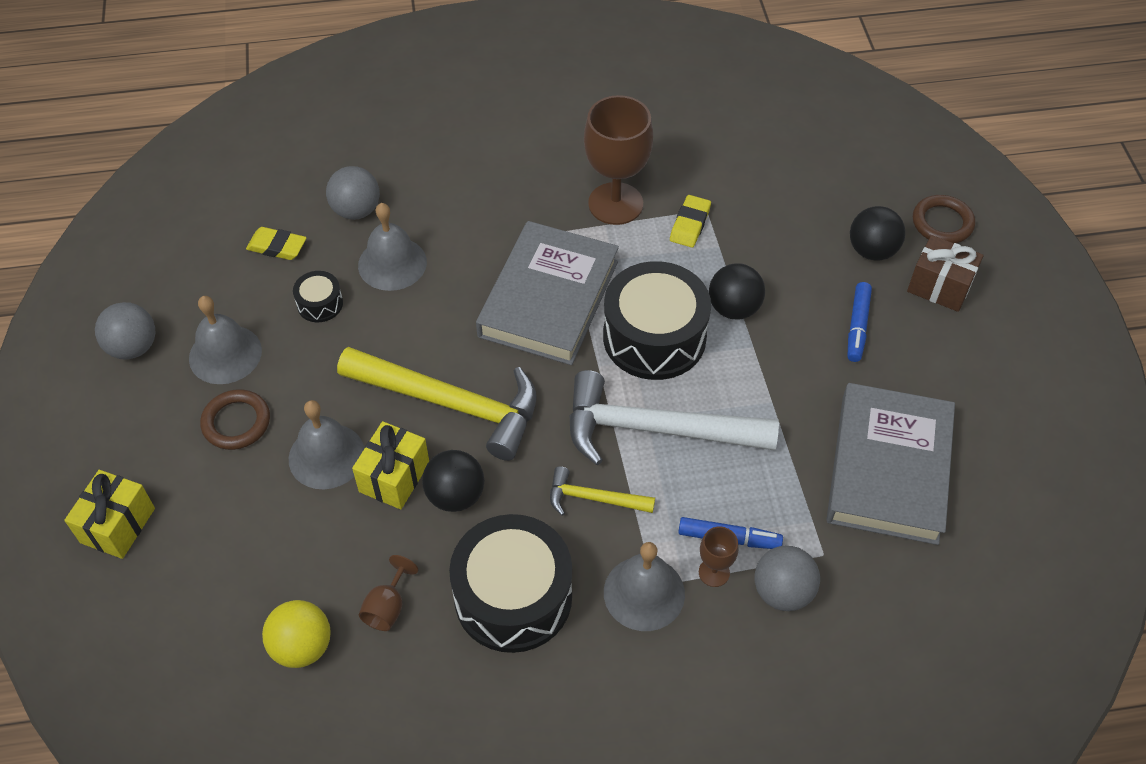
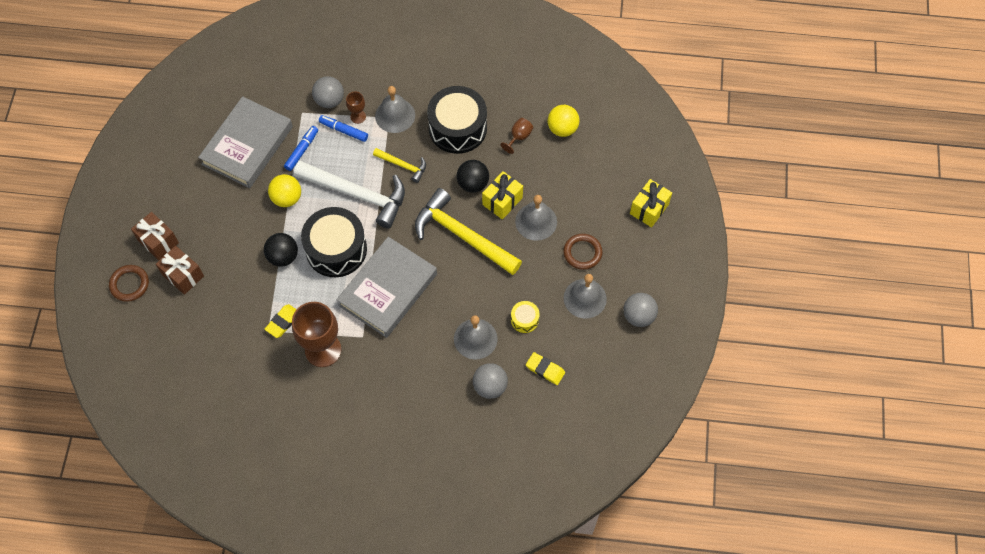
camera: 165 degrees left, 10 degrees up
(320, 304) = (524, 319): black drum -> yellow drum
(772, 396) = (287, 198): none -> yellow ball
(857, 326) = (219, 228): blue marker -> blue marker (302, 150)
(872, 250) = (183, 275): black ball -> brown gift

